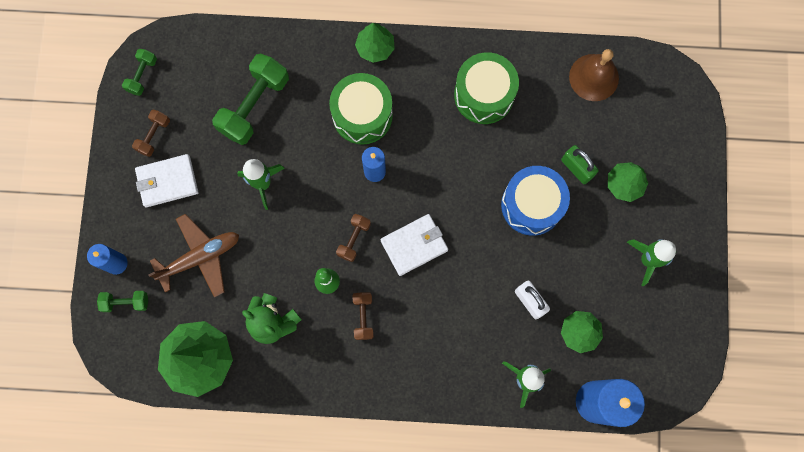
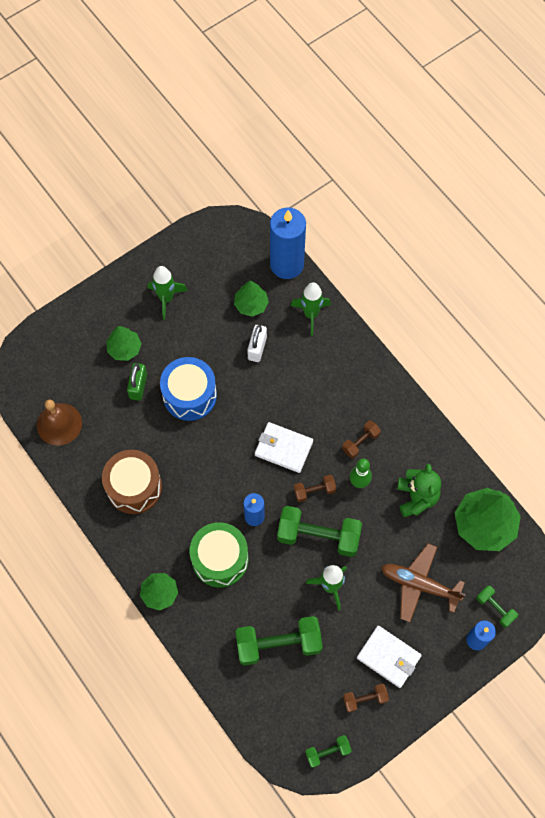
camera: 130 degrees left, 10 degrees down
(312, 210) = (318, 536): none -> green dumbbell
(484, 95) = (134, 487): green drum -> brown drum

